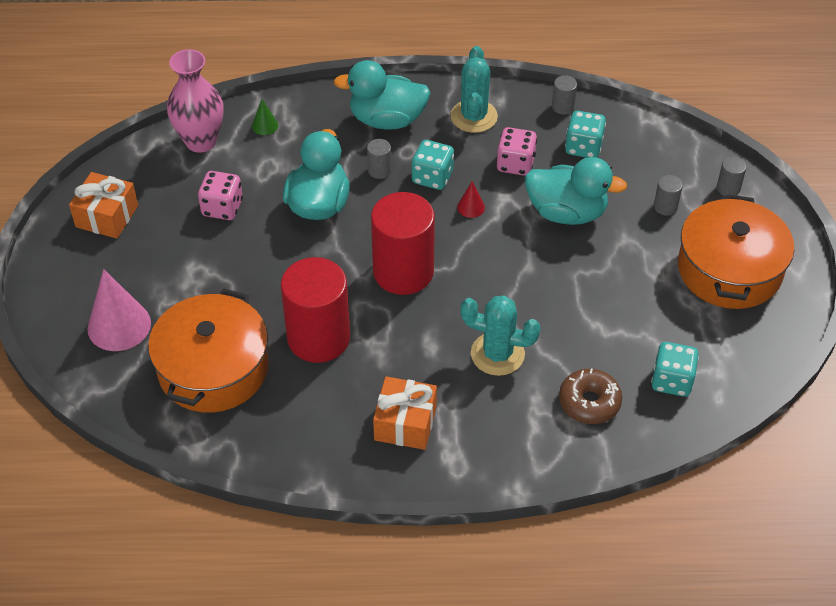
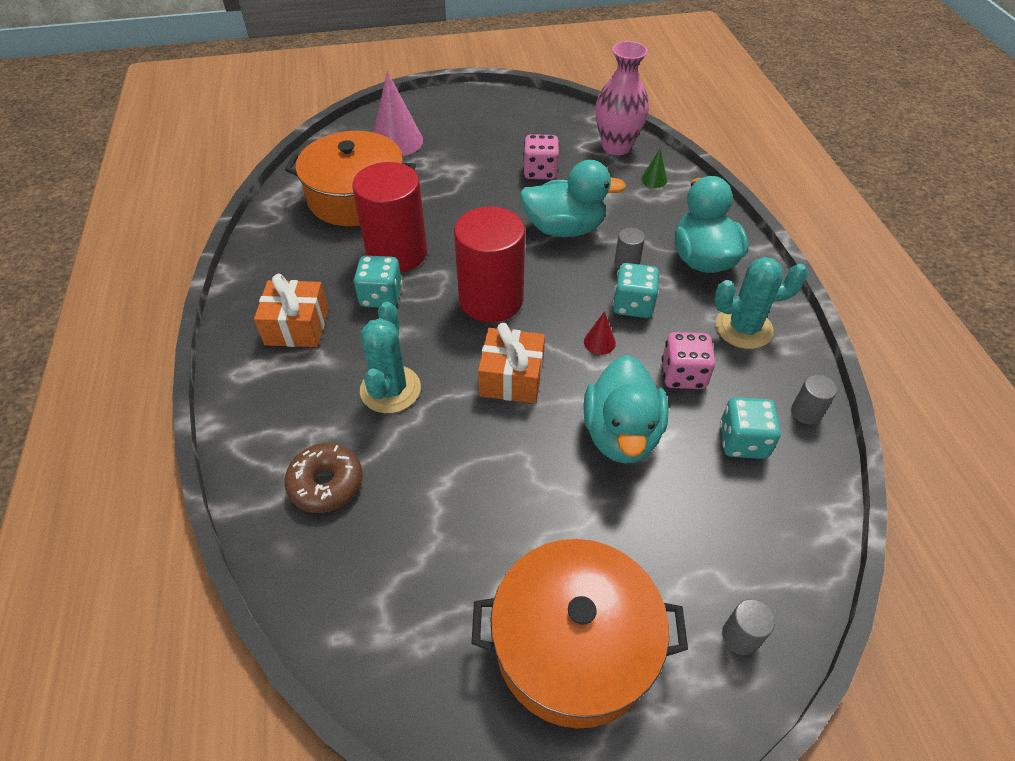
camera: 80 degrees right, 0 degrees up
(107, 216) = (511, 115): orange gift -> orange gift (512, 378)
(665, 207) = (670, 548): grey cylinder -> none
(672, 381) = (363, 575): turquoise dice -> turquoise dice (381, 296)

